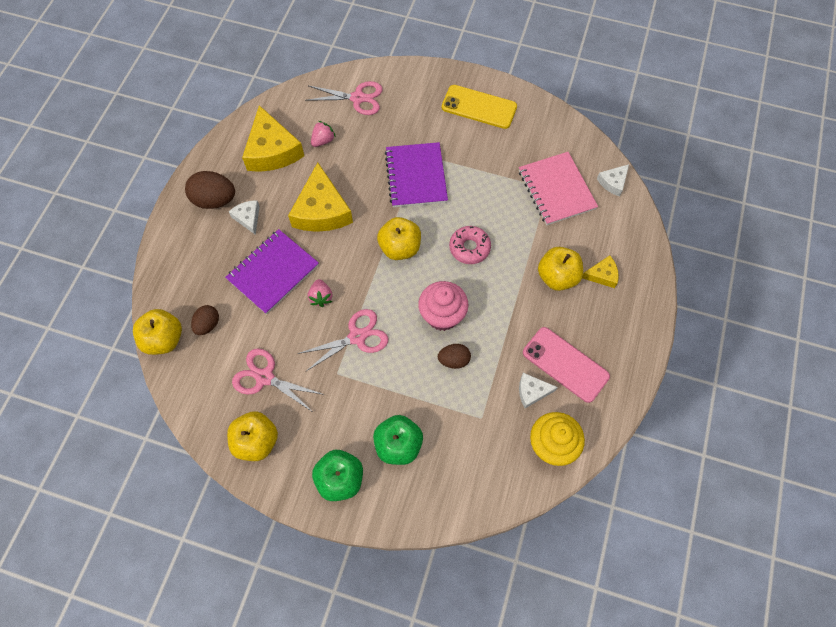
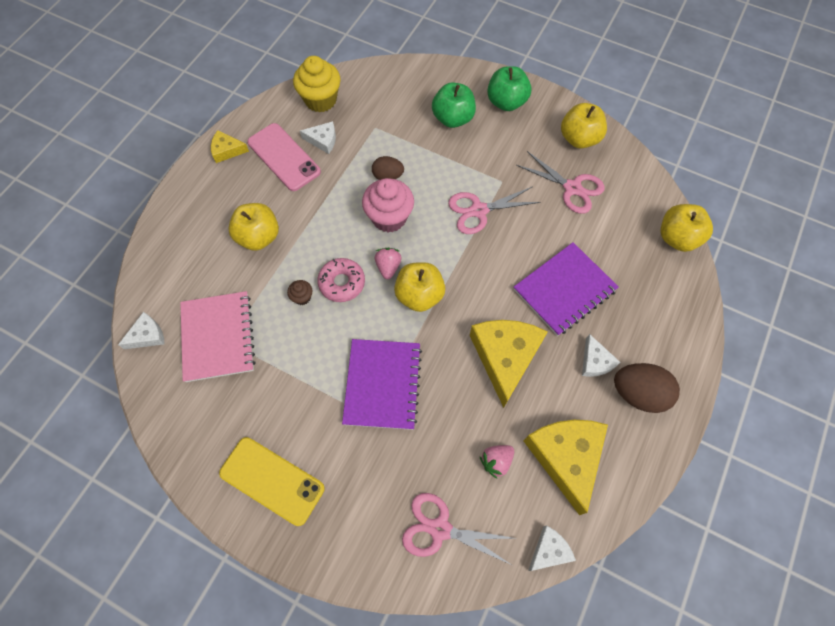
camera: 170 degrees left, 0 degrees up
(208, 324) = (633, 245): brown egg -> none
(284, 97) = (549, 551): none -> white cheese
(321, 297) = (512, 255): pink strawberry -> pink strawberry (388, 267)
(499, 231) = (302, 297): none -> brown cupcake
(602, 275) = (211, 231): yellow cheese -> yellow cheese (227, 150)

